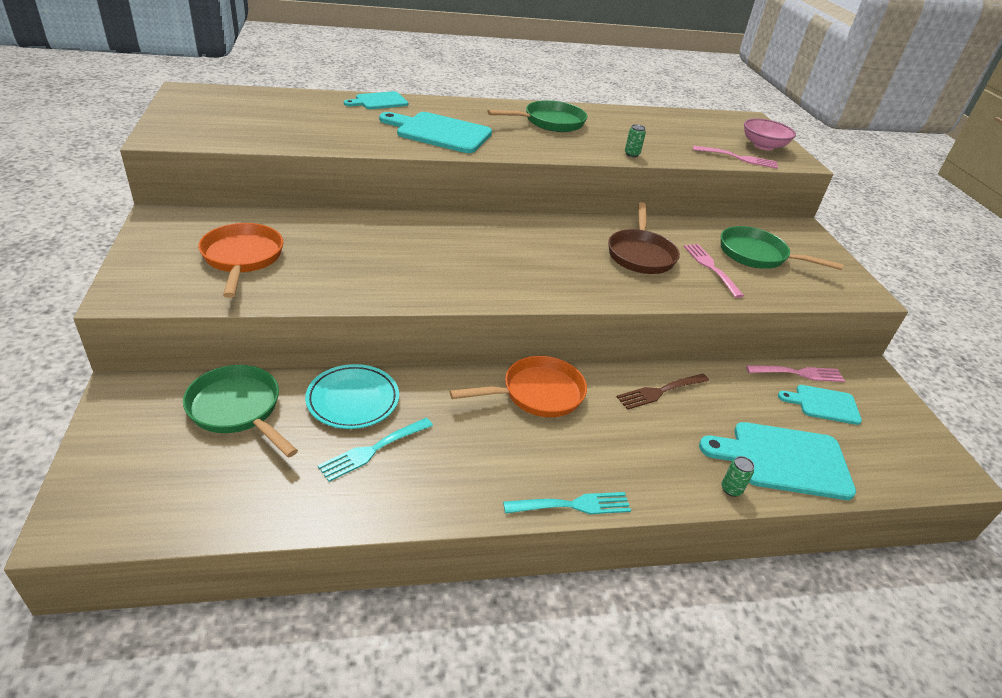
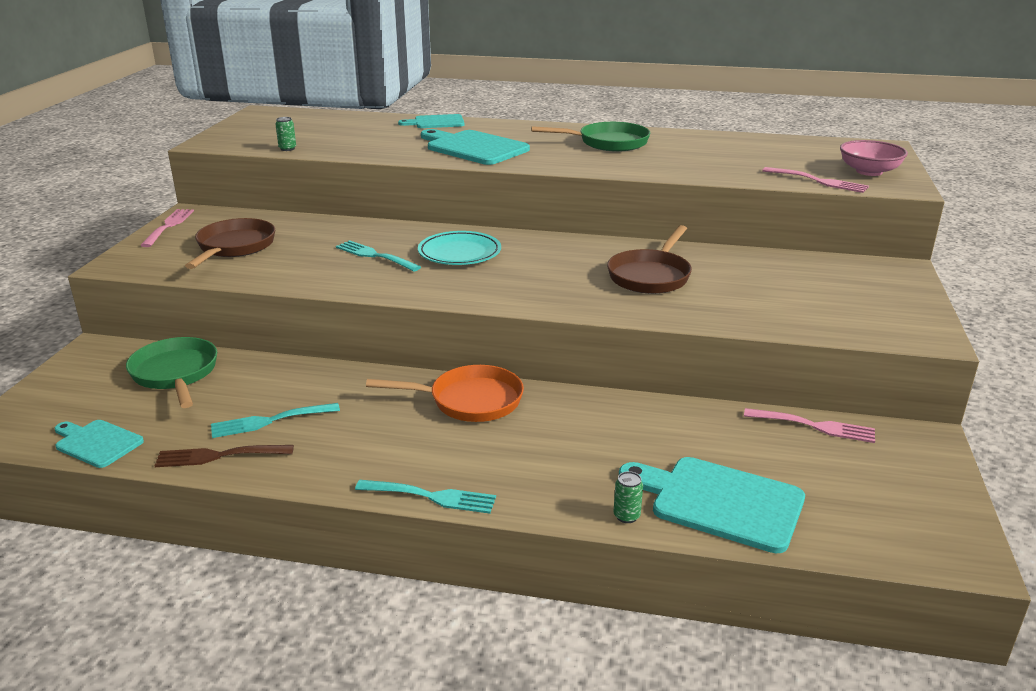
camera: 25 degrees right, 10 degrees down
(242, 258) = (234, 247): orange pan -> brown pan
(353, 400) = (281, 381): turquoise plate -> turquoise plate (459, 253)
(393, 255) = (375, 256): none -> turquoise fork
(632, 154) = (678, 172): green can -> green can (287, 149)
(660, 391) = (614, 418): brown fork -> brown fork (219, 456)
(711, 267) = (730, 294): pink fork -> pink fork (169, 226)
(757, 255) = (806, 288): green pan -> none
(823, 404) = (823, 460): turquoise cutting board -> turquoise cutting board (96, 443)

